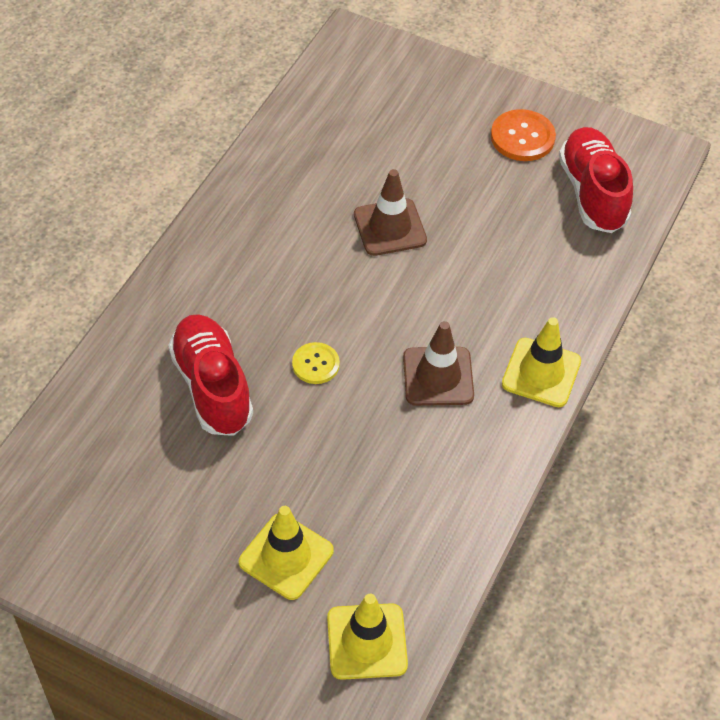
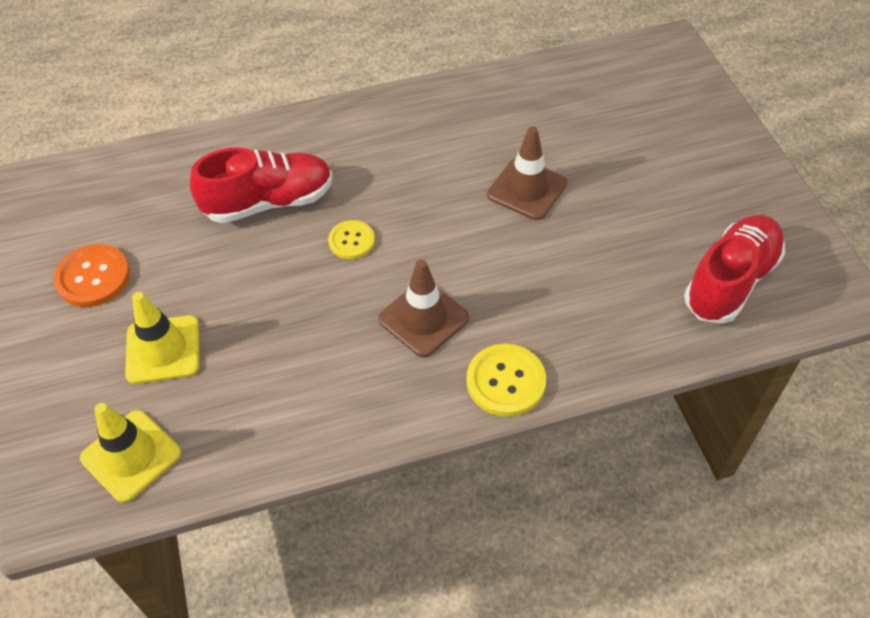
camera: 50 degrees right, 0 degrees up
(212, 386) = (269, 202): red shoe -> red shoe turned 45 degrees clockwise
(522, 137) = (721, 199): orange button -> orange button (93, 277)
(541, 373) = (506, 381): yellow traffic cone -> yellow button

